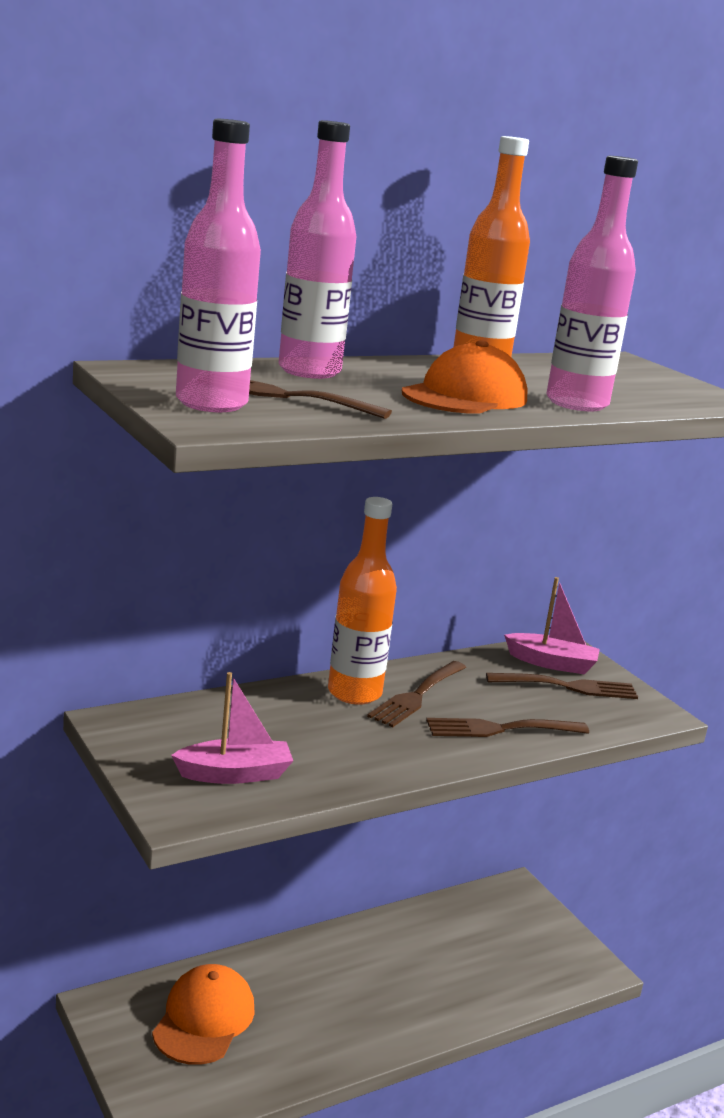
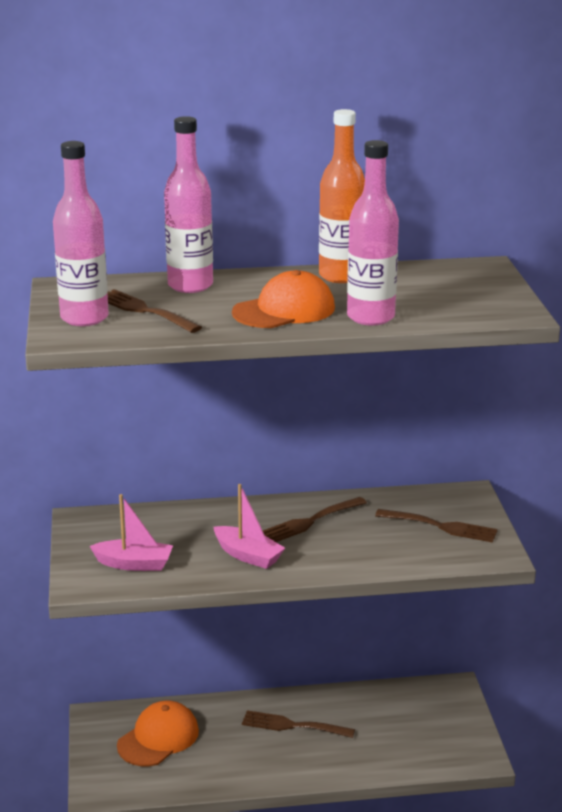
camera: 25 degrees right, 5 degrees up
(354, 693) = (263, 515): orange bottle -> none
(500, 729) = (354, 554): brown fork -> brown fork (292, 726)
(552, 663) = (445, 506): pink boat -> pink boat (248, 555)

